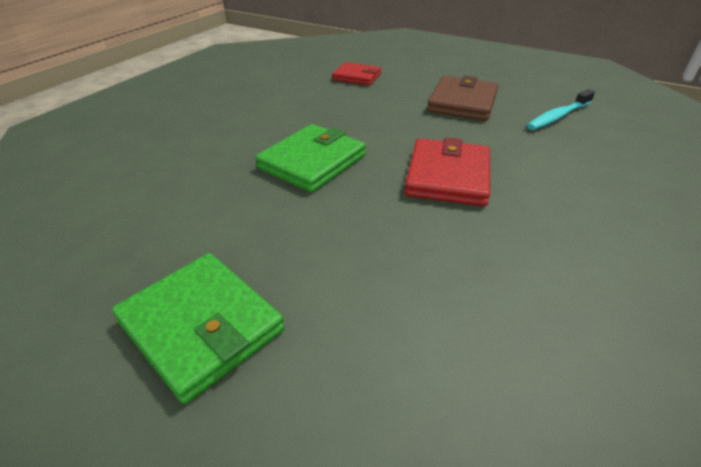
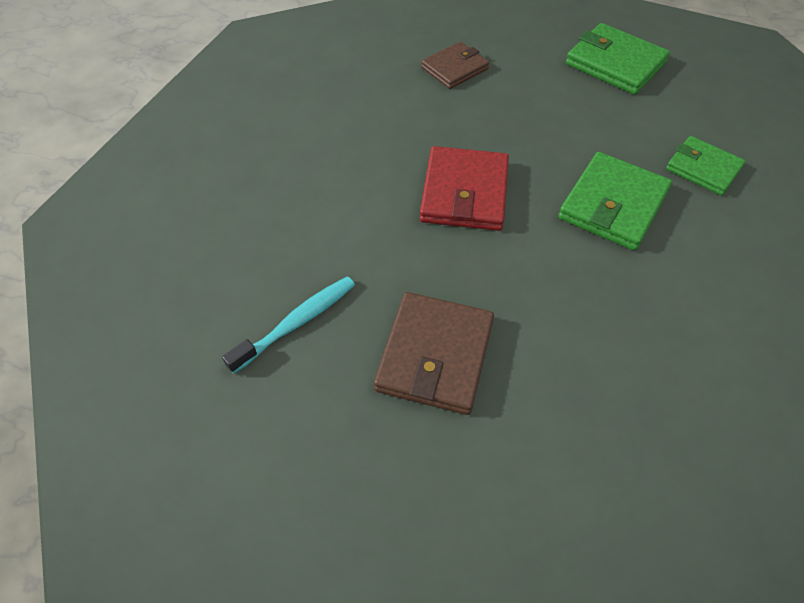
camera: 175 degrees right, 15 degrees up
(206, 183) = (703, 168): none -> green wallet
(357, 77) = (634, 446): red wallet -> none
(472, 334) = (455, 68): none -> brown wallet

